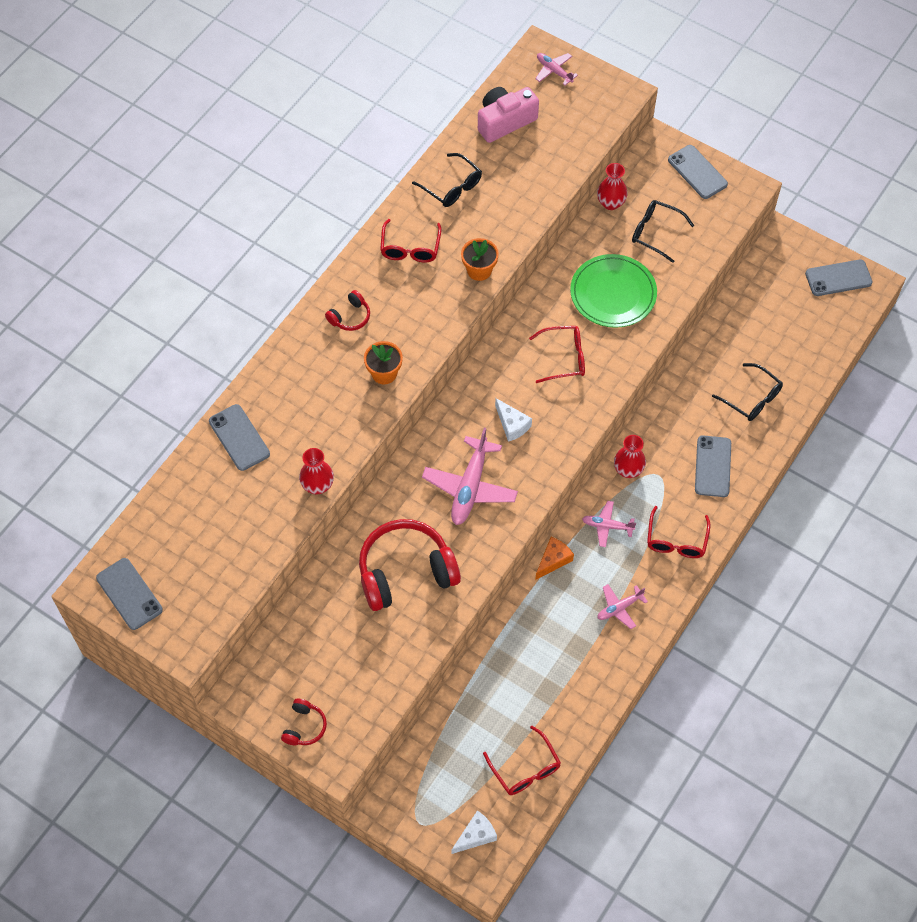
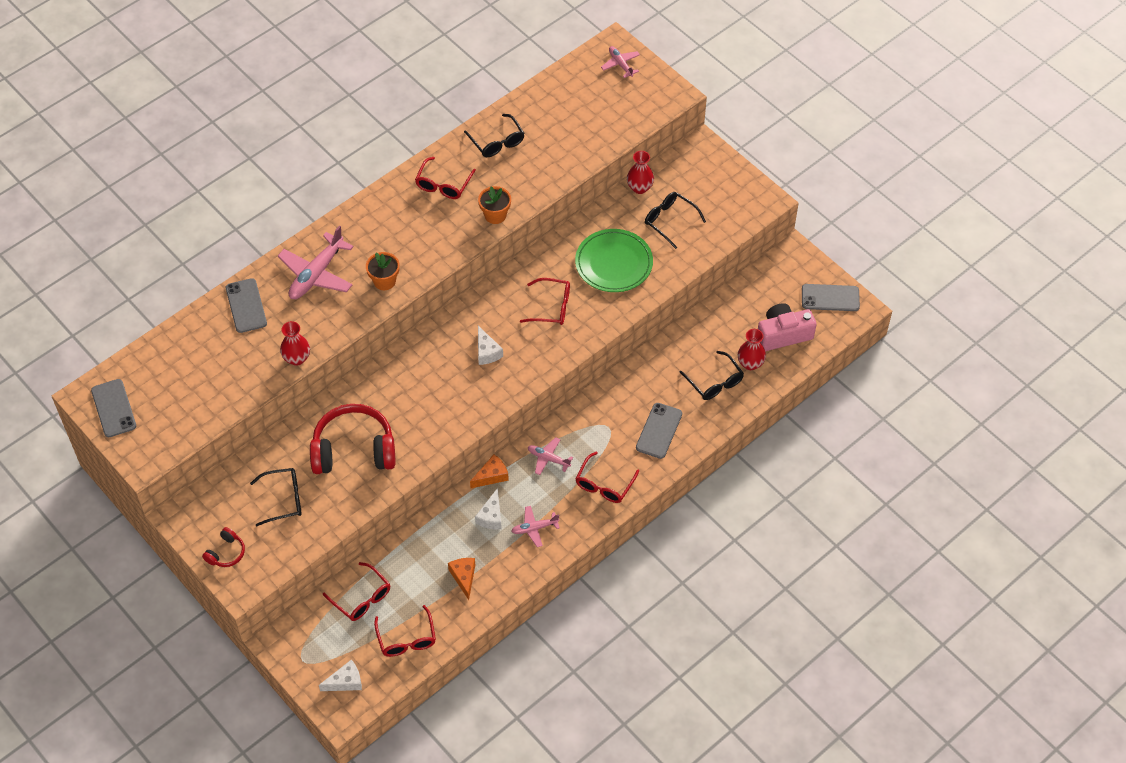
camera: 15 degrees right, 5 degrees down
(347, 648) = (283, 499): none -> black glasses
(350, 317) = (372, 229): red headphones -> none
(460, 735) = (362, 598): none -> red glasses
(470, 487) = (432, 394): pink plane -> pink plane (316, 274)
(505, 121) = (562, 97): pink camera -> pink camera (783, 334)
(563, 683) = (464, 577): none -> orange cheese
(568, 606) = (491, 516): none -> white cheese
(628, 470) = (583, 417): red vase -> red vase (750, 363)
(697, 172) = (726, 178): grey phone -> none

